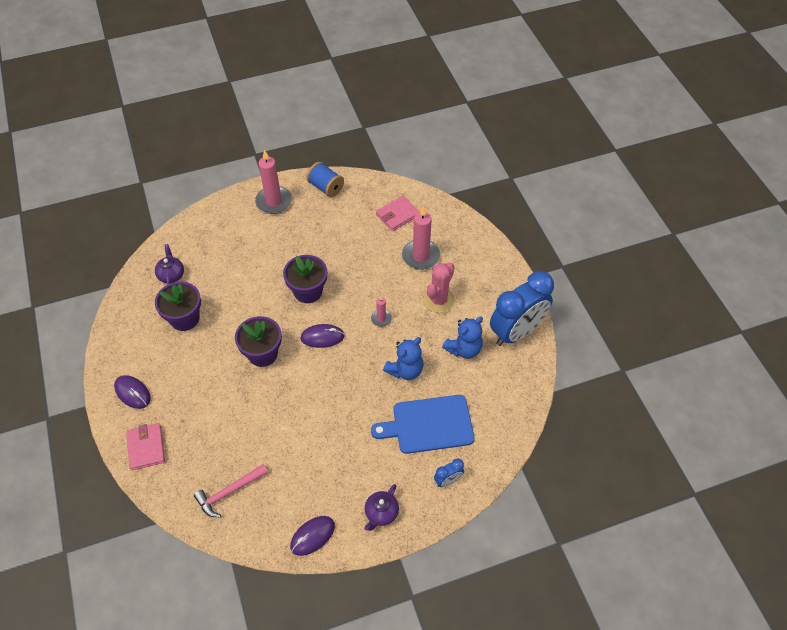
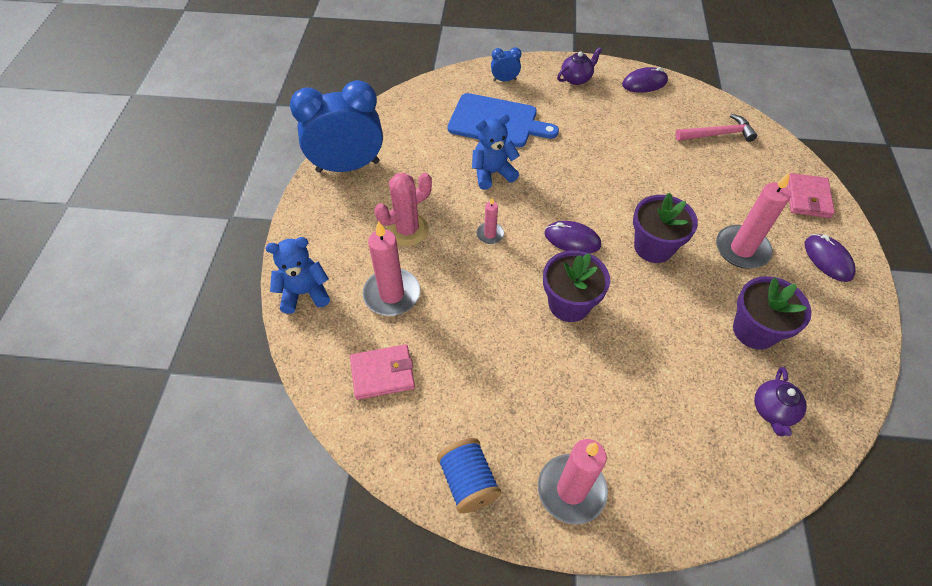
camera: 155 degrees left, 0 degrees up
(197, 377) = (742, 249): none -> pink candle
(464, 349) = (416, 170): blue teddy bear -> blue teddy bear (304, 293)

